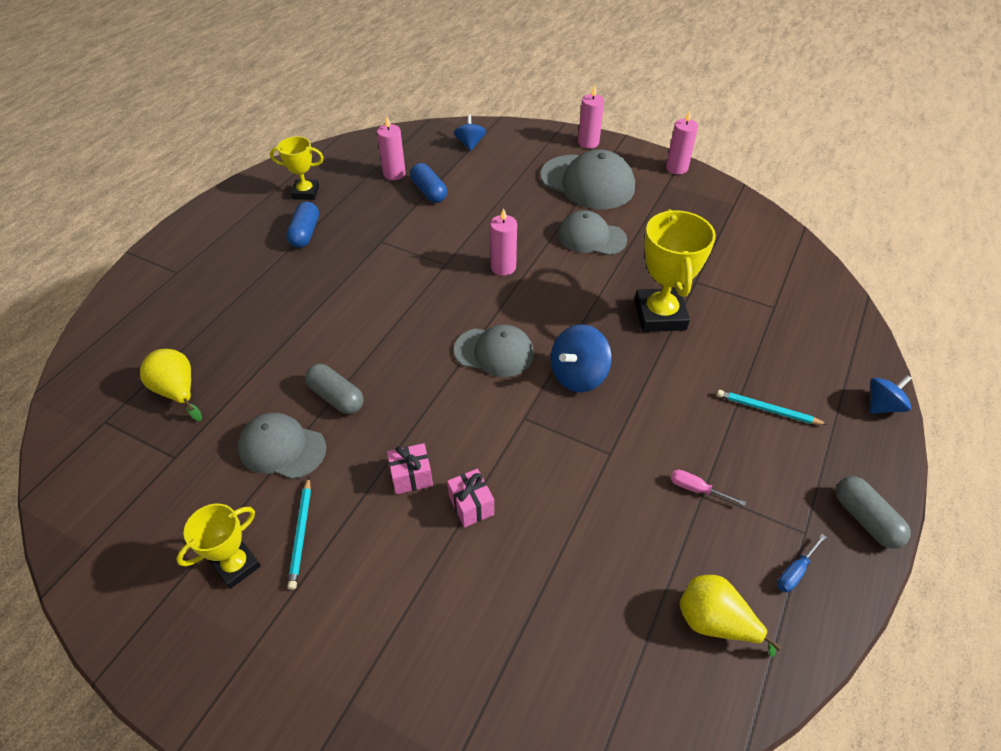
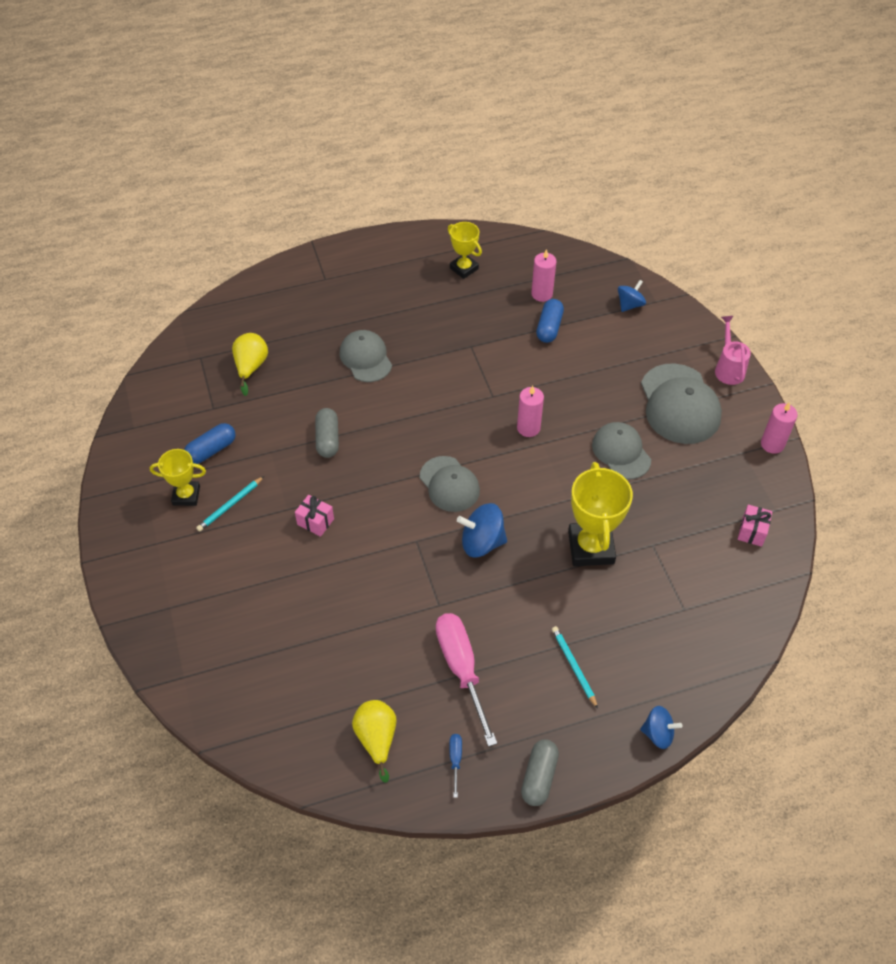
camera: 45 degrees right, 5 degrees up
(282, 448) = (269, 447): grey cap -> grey cap (365, 358)
(305, 233) = (429, 303): blue capsule -> blue capsule (211, 450)
(471, 505) = (327, 565): pink gift -> pink gift (752, 531)
(588, 142) = (728, 368): pink candle -> pink watering can
(660, 315) = (591, 547): yellow trophy -> yellow trophy turned 45 degrees counterclockwise
(697, 489) = (461, 669): pink screwdriver -> pink screwdriver, size x2.35
(795, 571) = (455, 760): blue screwdriver -> blue screwdriver turned 90 degrees clockwise

